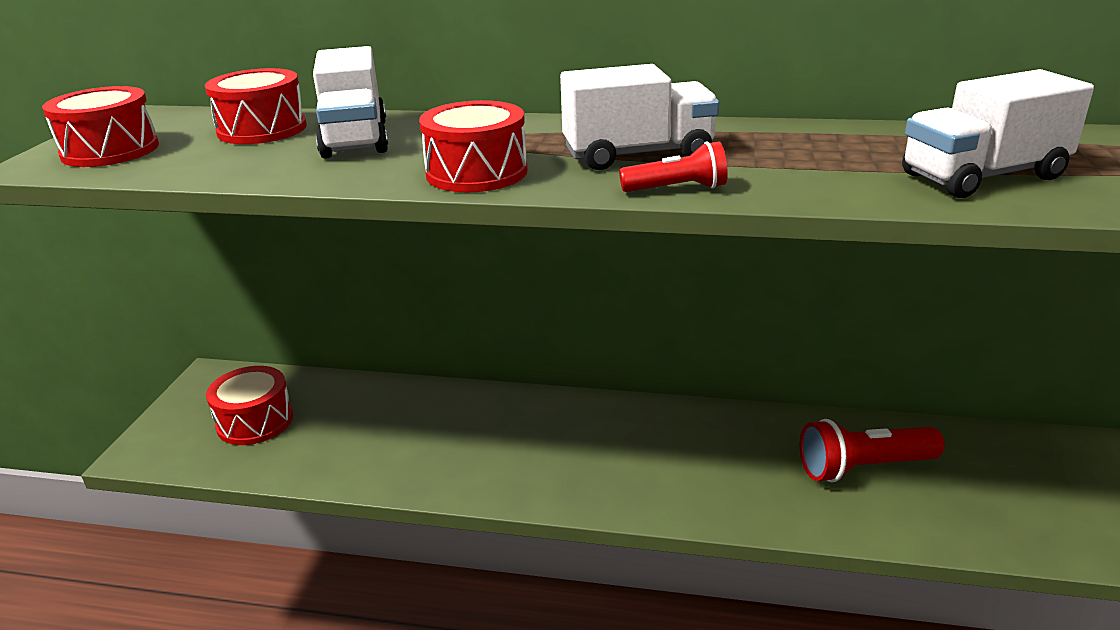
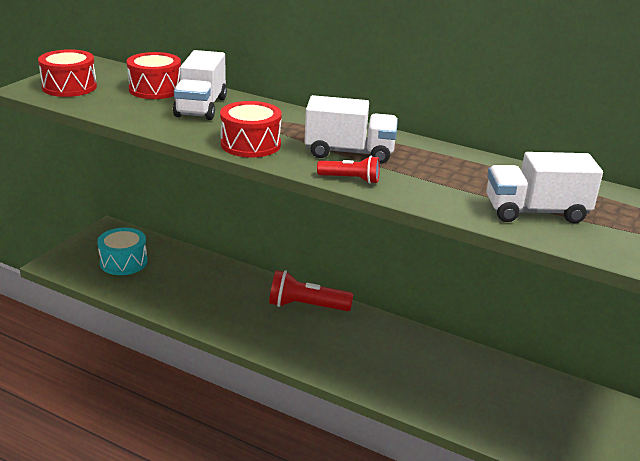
camera: 15 degrees right, 0 degrees up
(255, 421) = (123, 262): red drum -> turquoise drum
(864, 468) = (477, 386): red flashlight -> red flashlight (306, 306)

